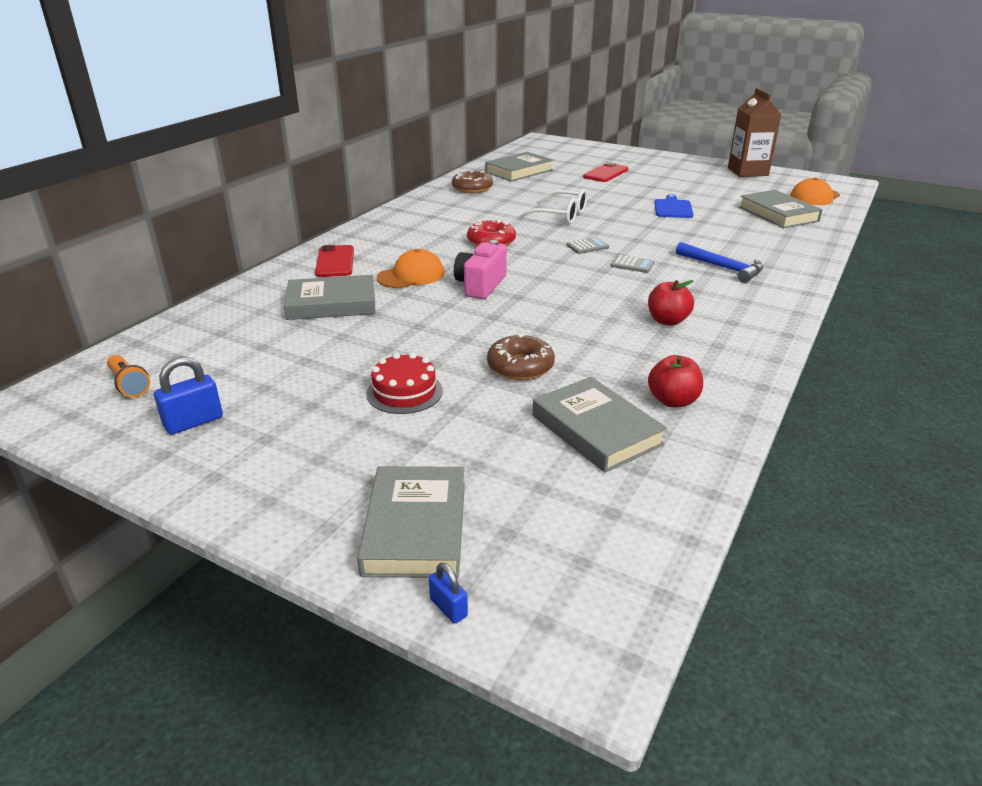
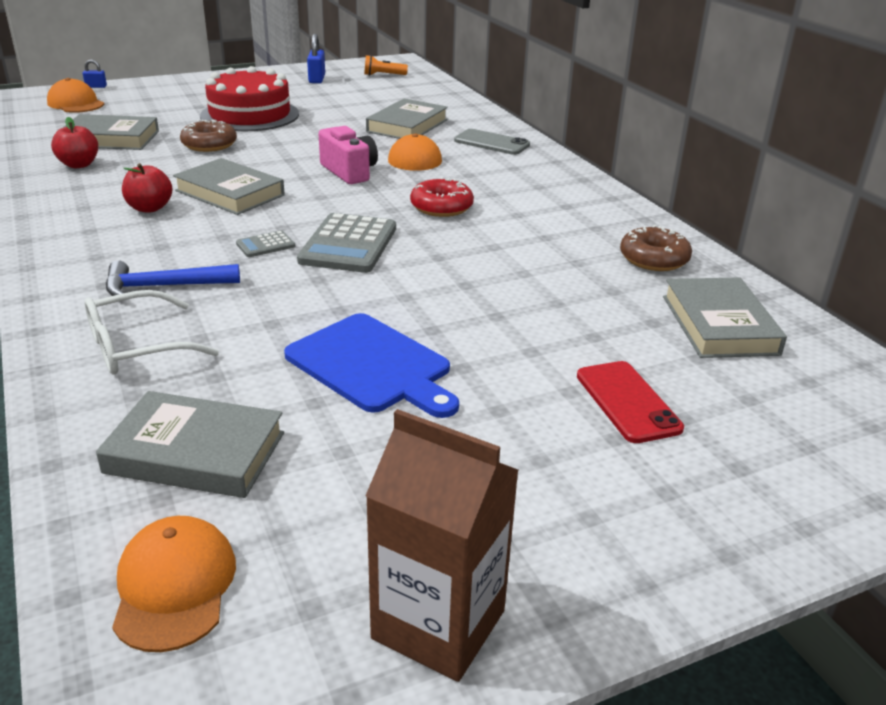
camera: 125 degrees right, 0 degrees up
(335, 262) = (491, 143): red phone -> grey phone
(404, 392) = (250, 115): red cake -> red cake, size x1.81
(416, 527) = (145, 92): grey book -> grey book (230, 193)
(543, 556) = (76, 103): none -> orange cap
(560, 216) = (466, 270): white glasses -> white glasses (137, 347)
(587, 246) = (349, 245): grey calculator -> grey calculator, size x2.10
(673, 208) = (372, 365): blue cutting board -> blue cutting board, size x1.57

